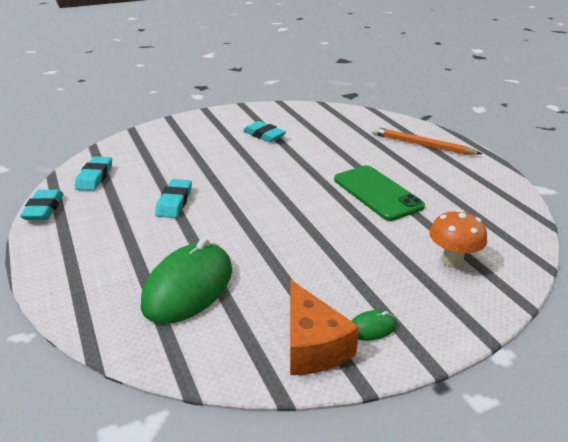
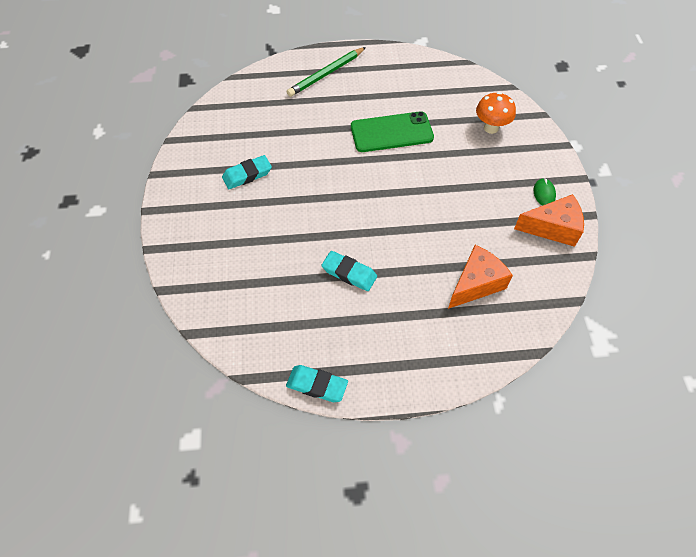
camera: 70 degrees left, 25 degrees up
(95, 177) = (269, 335): turquoise eraser -> none
(188, 287) = (476, 283): green mouse -> orange cheese
(421, 144) = (326, 74): orange pencil -> green pencil

